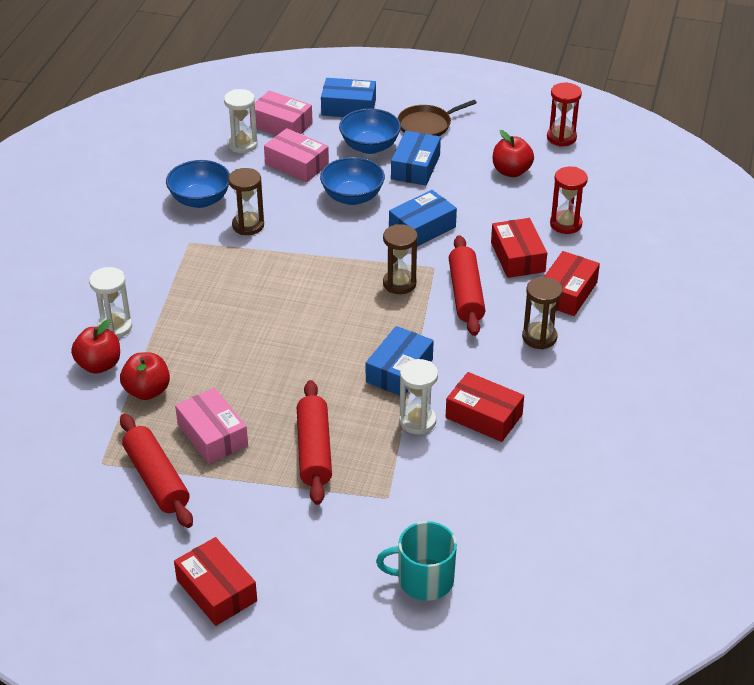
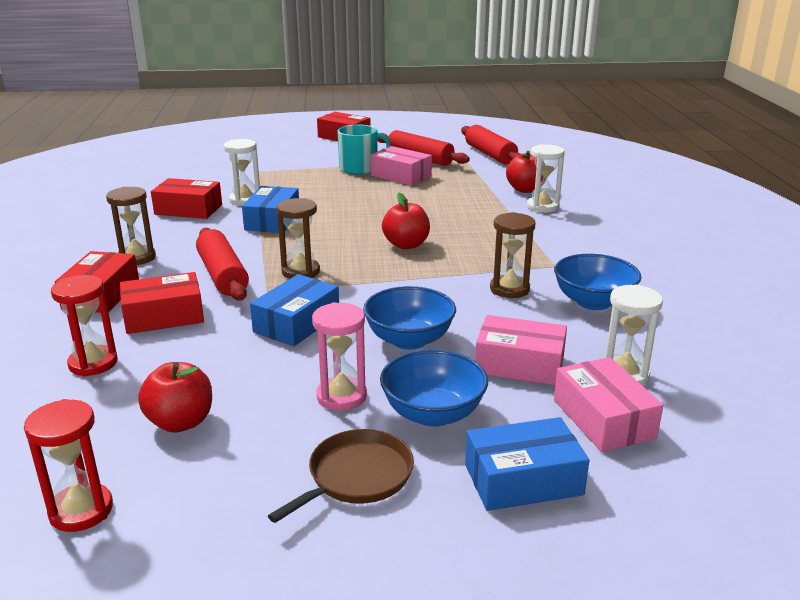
camera: 160 degrees right, 15 degrees down
(147, 391) = (472, 185): red apple -> red apple (406, 245)
(281, 124) = (603, 419): pink box -> pink box turned 60 degrees clockwise
(314, 450) = (320, 180): red rolling pin -> red rolling pin (490, 154)
(415, 167) = (341, 396): blue box -> pink hourglass
(423, 580) = (218, 152): turquoise mug -> turquoise mug (360, 168)
(517, 257) = (164, 316): red box -> red box turned 75 degrees counterclockwise

